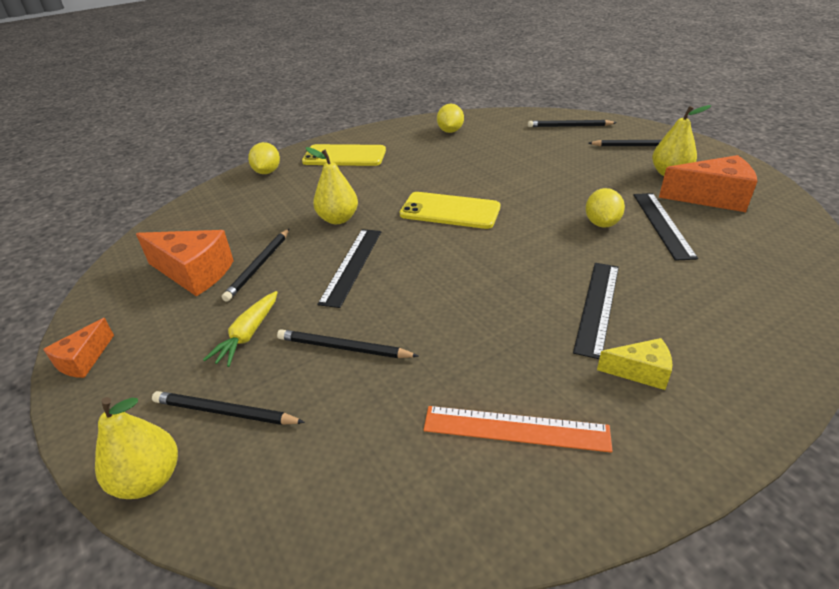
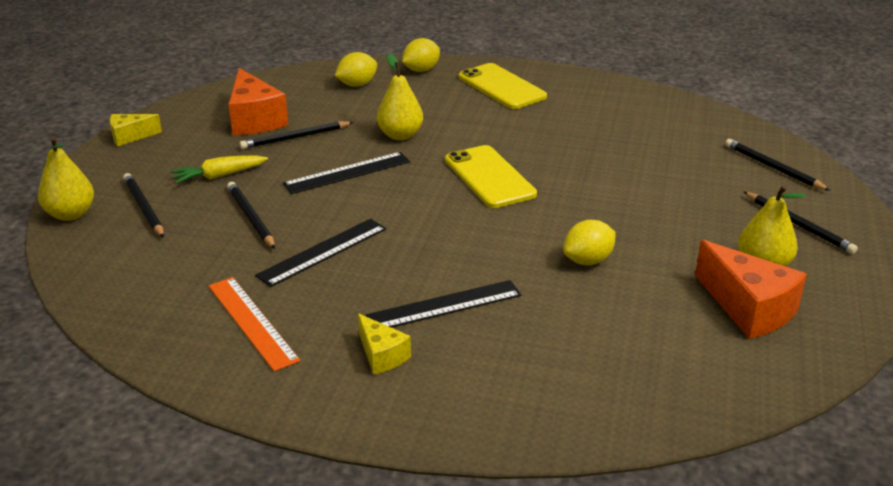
camera: 45 degrees right, 5 degrees down
(83, 360) = (130, 137): orange cheese -> yellow cheese
(450, 131) = (639, 111): yellow lemon -> yellow lemon (357, 84)
(662, 224) = (639, 295): black ruler -> black ruler (322, 251)

